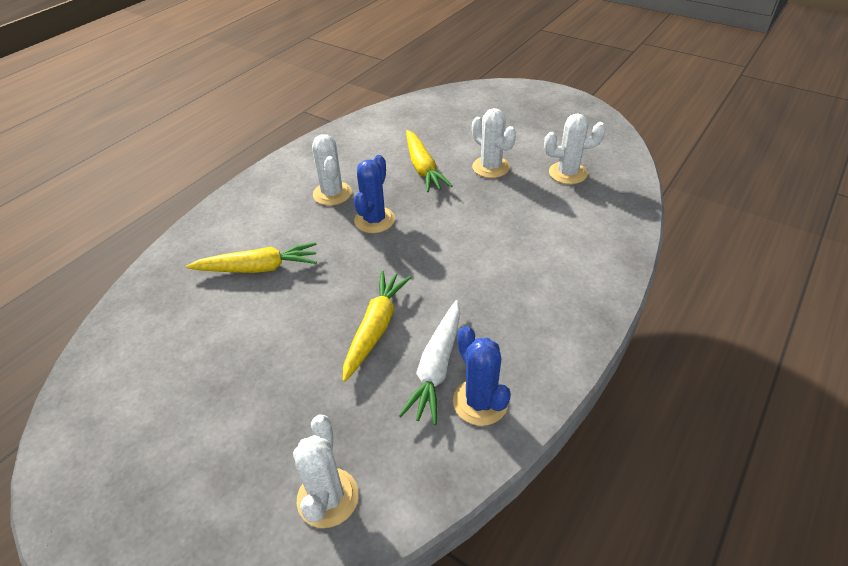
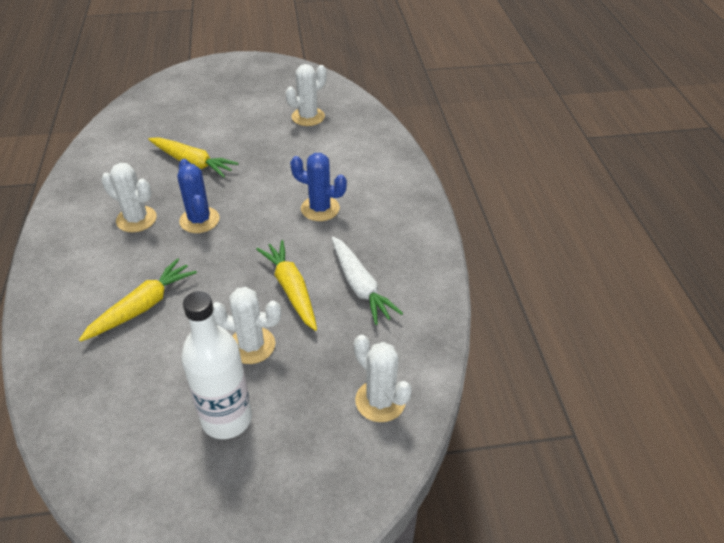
camera: 45 degrees left, 0 degrees up
(204, 408) = (227, 419): none -> white bottle
(480, 402) = (408, 288): blue cactus -> blue cactus (320, 209)
(491, 167) = (247, 138): white cactus -> white cactus (251, 345)

